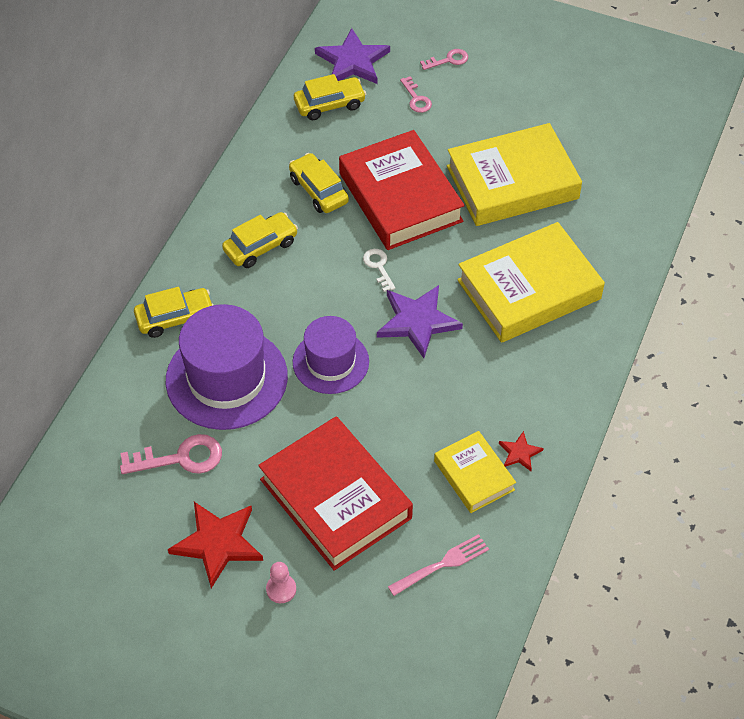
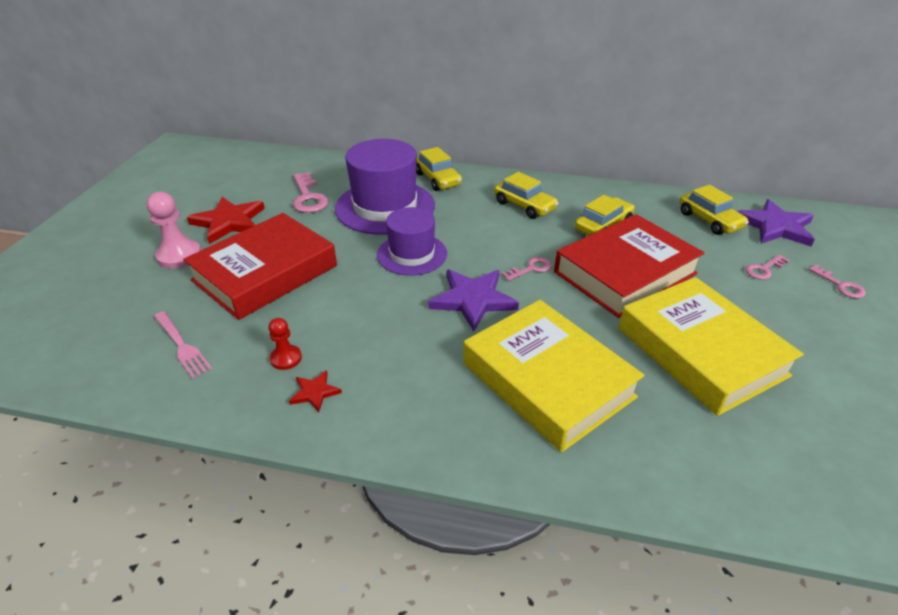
camera: 80 degrees right, 15 degrees down
(281, 589) = (179, 256): pink pawn -> pink pawn, size x1.68
(378, 267) = (531, 269): white key -> pink key
(474, 475) = (286, 358): yellow book -> red pawn

